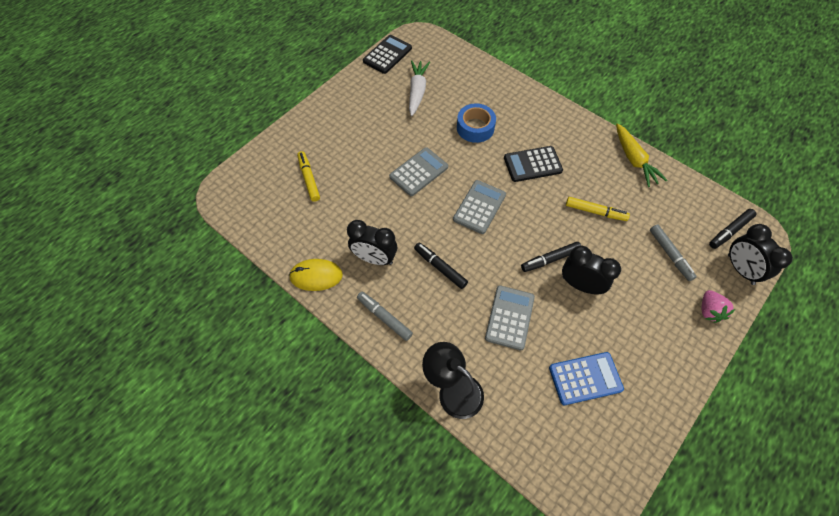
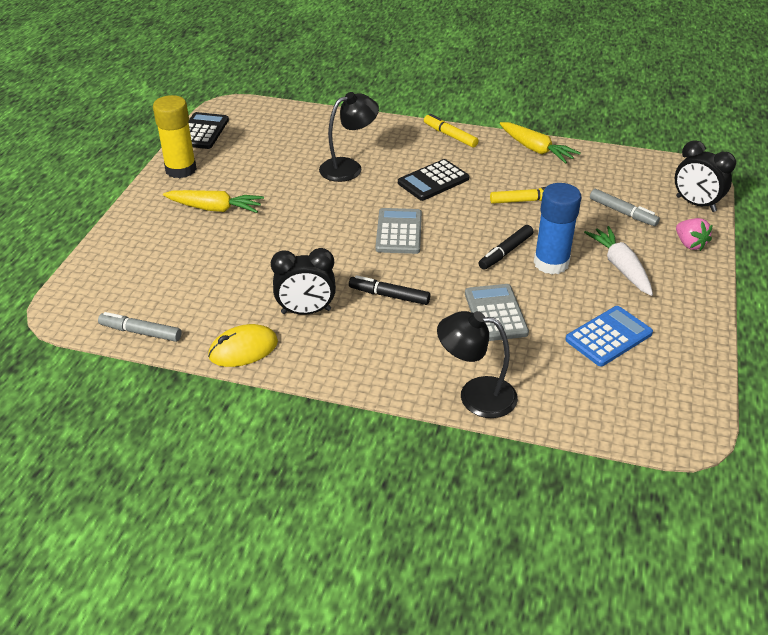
camera: 25 degrees left, 20 degrees down
(309, 179) = (175, 264): yellow marker -> yellow marker (450, 135)
(355, 88) = (181, 169): none -> yellow glue stick
(360, 135) = (215, 209): none -> yellow carrot
(384, 317) = (353, 359): grey marker -> grey marker (141, 332)
(417, 91) = (260, 154): white carrot -> white carrot (620, 267)
(419, 172) = (308, 222): grey calculator -> none
(475, 127) = (349, 167): blue tape -> black lamp
(580, 285) = (551, 263): black clock -> blue glue stick
(729, 231) = (665, 178): black marker -> none

